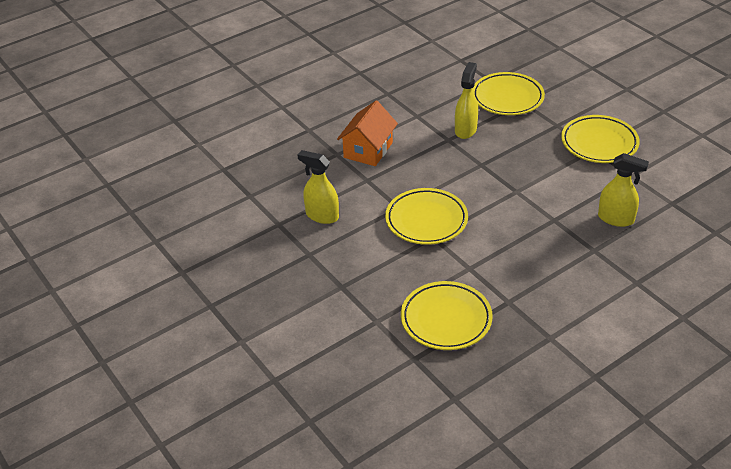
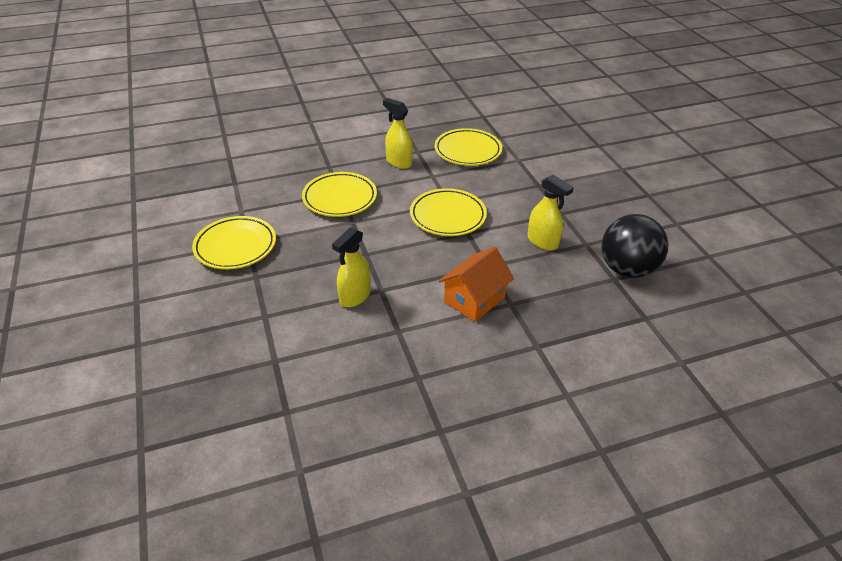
camera: 165 degrees left, 0 degrees up
(238, 207) = (627, 269): none -> black ball
(507, 98) = (277, 327): yellow plate -> yellow plate (340, 198)
(616, 219) = (291, 182): yellow spray bottle -> yellow spray bottle (398, 162)

